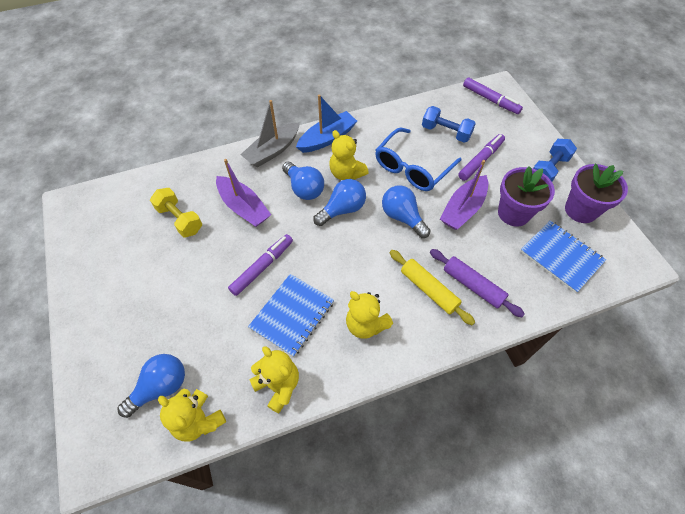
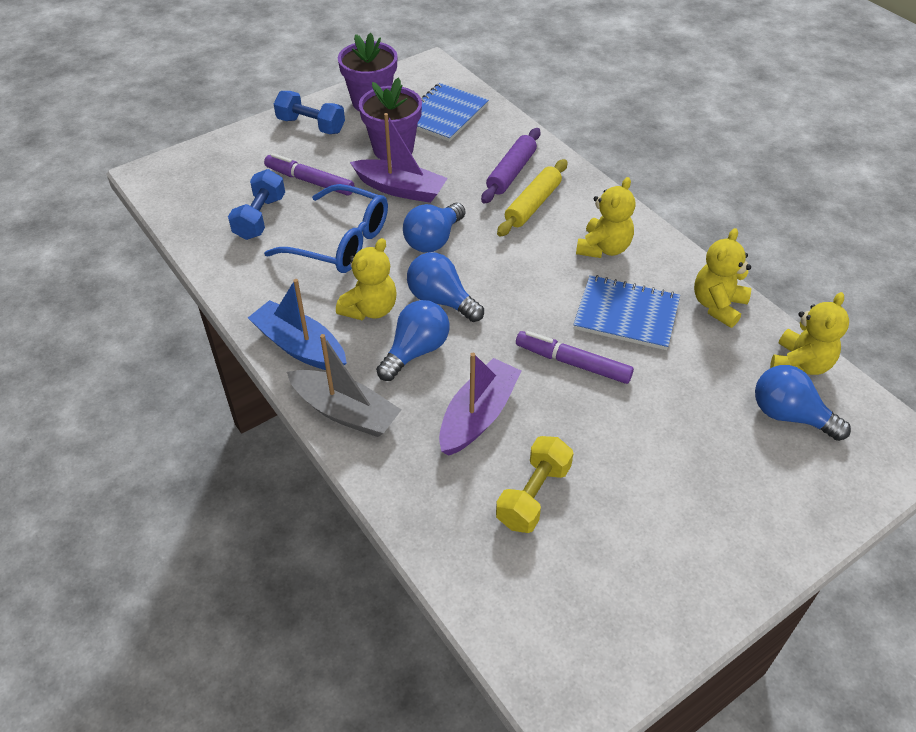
camera: 105 degrees left, 10 degrees down
(490, 100) = (181, 180): purple marker -> none

